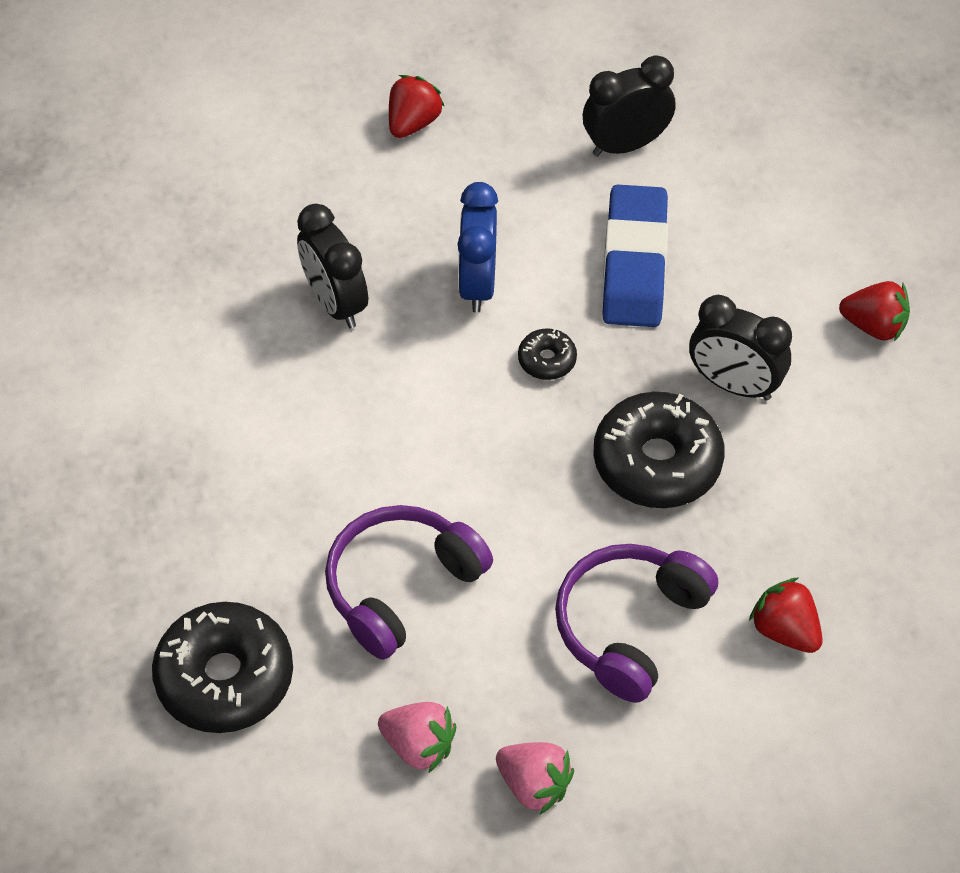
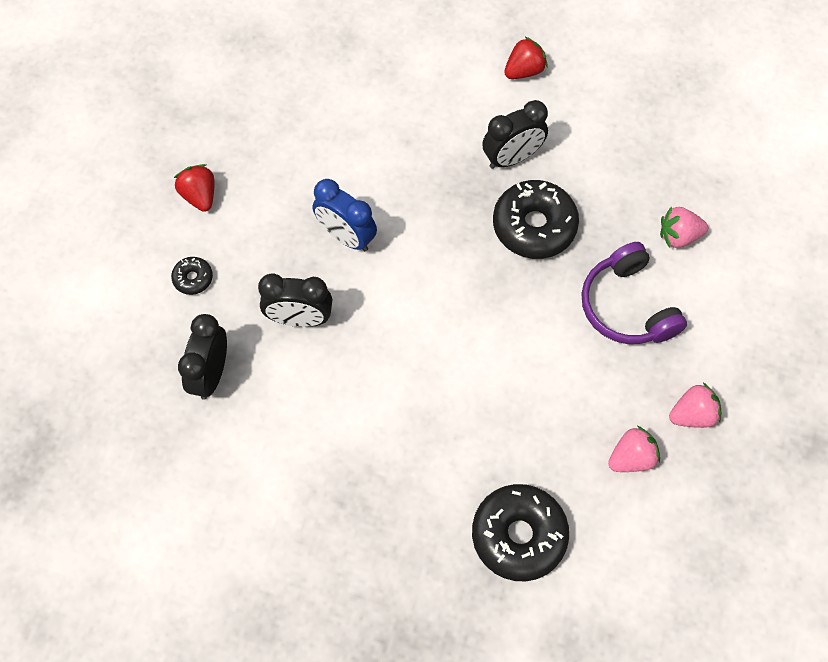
camera: 55 degrees left, 10 degrees up
(401, 587) = (523, 404): purple headphones -> none
(547, 360) = (426, 236): black donut -> black donut (193, 278)
(625, 145) = (309, 101): black clock -> black clock (211, 374)
(634, 263) = (395, 151): blue eraser -> none
(785, 630) = (678, 236): red strawberry -> pink strawberry

